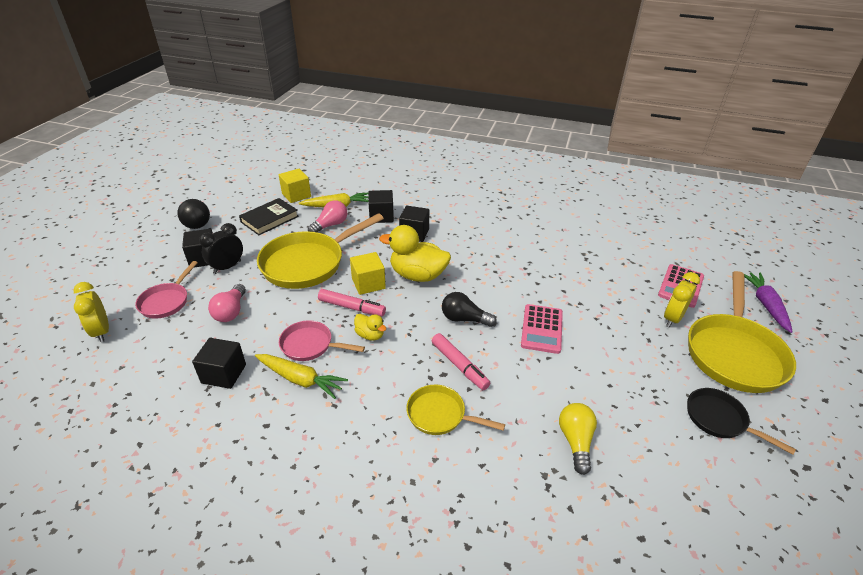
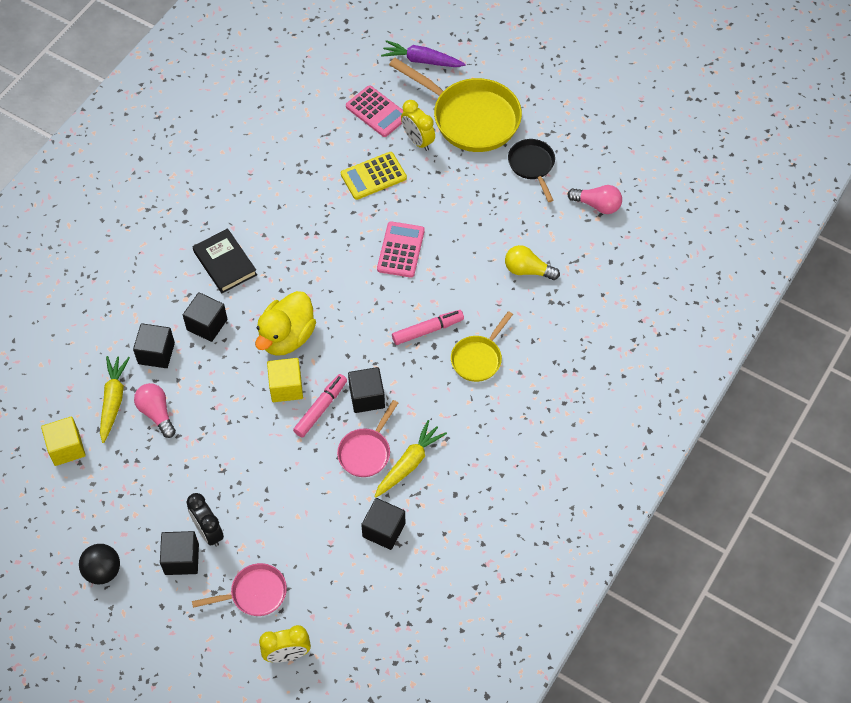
camera: 75 degrees left, 20 degrees up
(166, 301) = (254, 593): pink pan -> pink pan turned 45 degrees counterclockwise
(231, 311) = (292, 526): pink light bulb -> pink light bulb (597, 205)
(269, 219) = (117, 483): black book -> black book (225, 263)
(308, 263) = (229, 444): yellow pan -> none
(370, 335) = (367, 397): yellow duck -> black cube
(464, 319) = (368, 310): black light bulb -> none
(542, 329) = (400, 250): pink calculator -> pink calculator turned 105 degrees counterclockwise
(610, 296) = (373, 176): none -> yellow calculator
(719, 419) = (532, 165): black pan -> black pan turned 105 degrees clockwise

